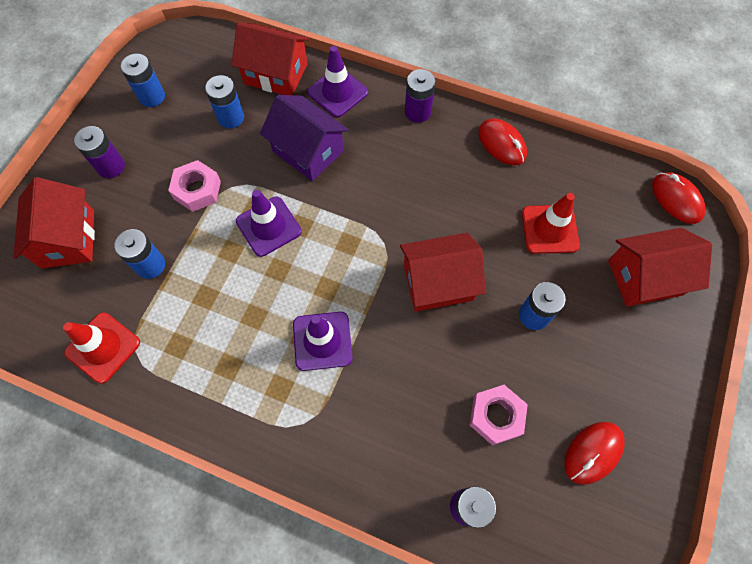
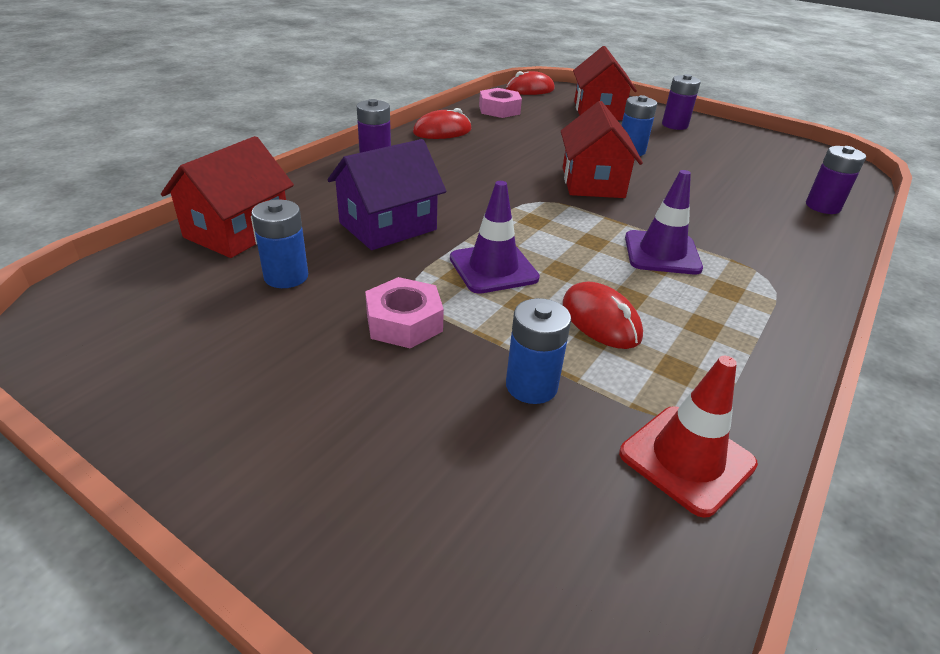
camera: 80 degrees left, 30 degrees down
(68, 239) = (443, 502): red house -> none
(111, 166) = (296, 422): purple battery -> purple battery (674, 125)
(152, 97) = (168, 353): blue battery -> none
(337, 92) = (309, 195): purple traffic cone -> none
(496, 416) = (731, 181): pink nut -> pink nut (499, 110)
(549, 229) = (544, 130): red traffic cone -> none
(593, 452) = (753, 153): red mouse -> red mouse (600, 320)

